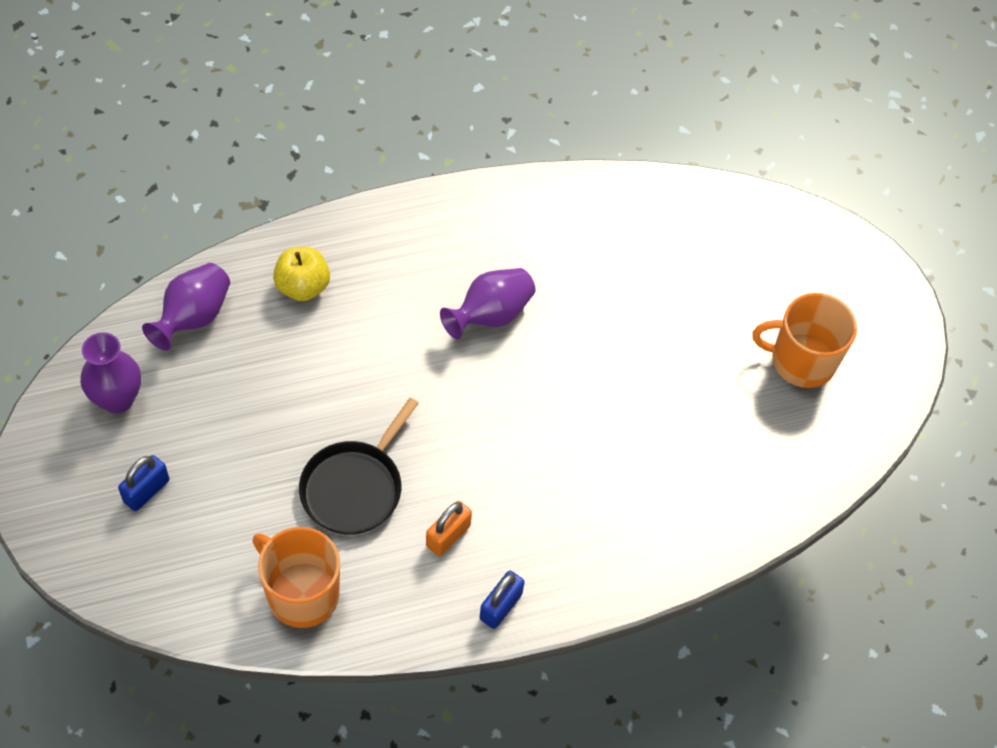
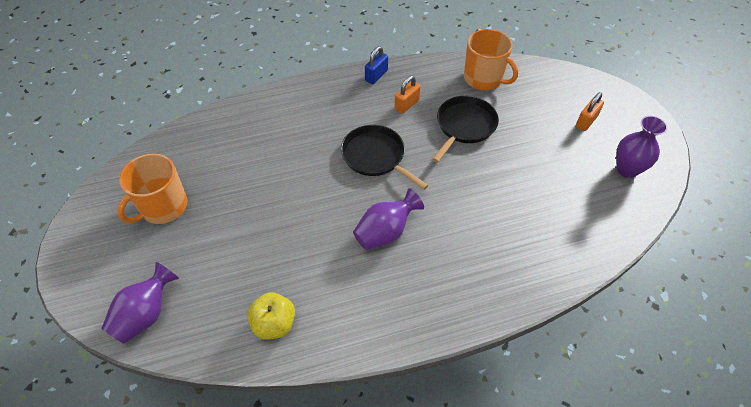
camera: 175 degrees left, 5 degrees down
(146, 491) = (586, 121): blue padlock -> orange padlock
(193, 317) = (599, 223): purple vase -> purple vase (146, 314)
(302, 287) = (528, 249): yellow apple -> yellow apple (274, 324)
(502, 433) = (376, 156): none -> black pan
(801, 361) = (163, 207): orange mug -> orange mug turned 120 degrees clockwise

